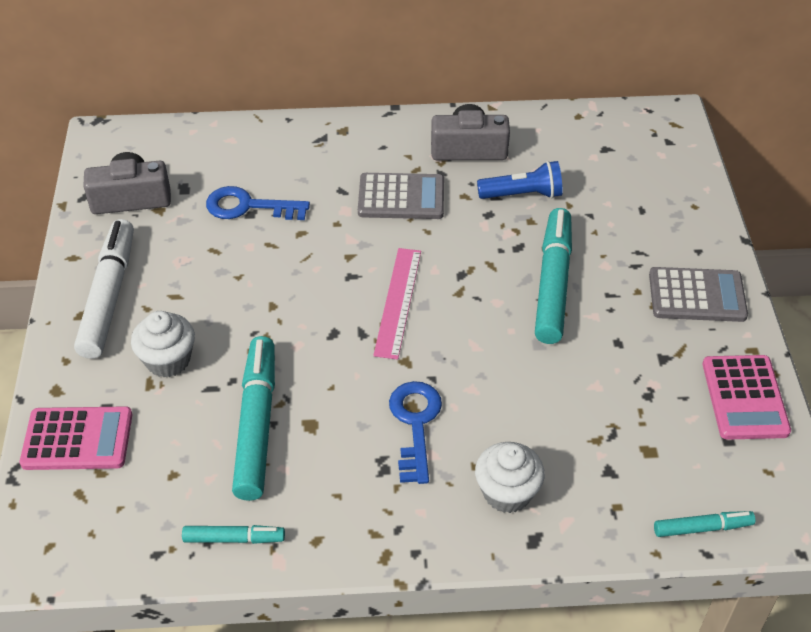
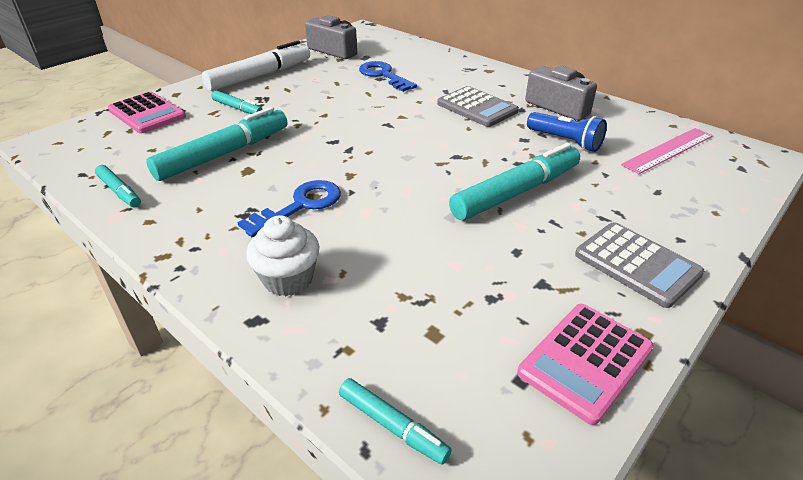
camera: 45 degrees right, 10 degrees down
(168, 360) = (237, 108): white cupcake -> turquoise marker
(398, 302) = (394, 147): pink ruler -> pink ruler (668, 150)

